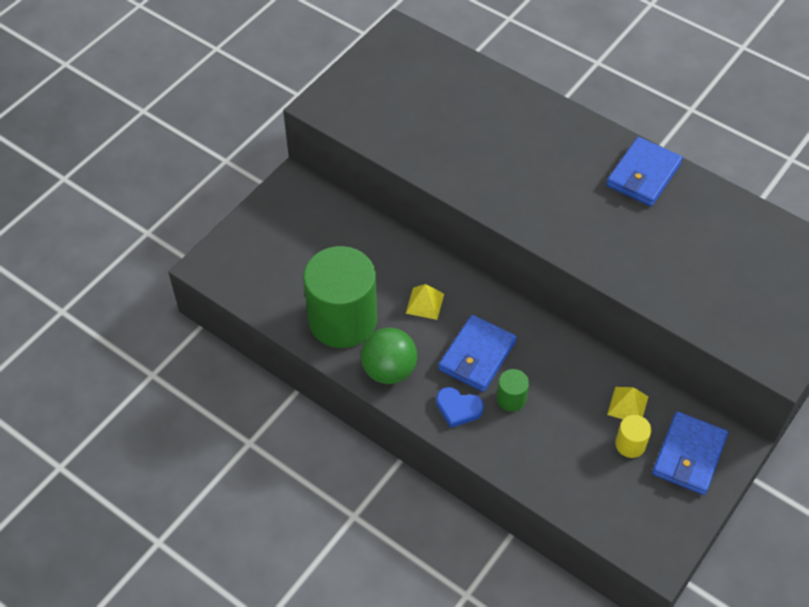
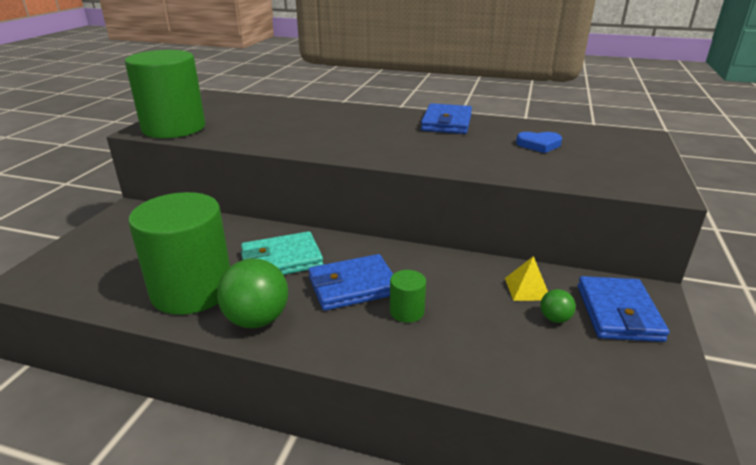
camera: 20 degrees left, 25 degrees down
(350, 109) = (174, 128): none -> green cylinder
(425, 303) = (282, 260): yellow pyramid -> turquoise wallet
(458, 408) = (351, 334): blue heart -> blue heart (539, 145)
(477, 356) = (353, 286): blue wallet -> blue wallet turned 60 degrees clockwise
(630, 444) = (555, 318): yellow cylinder -> green ball

